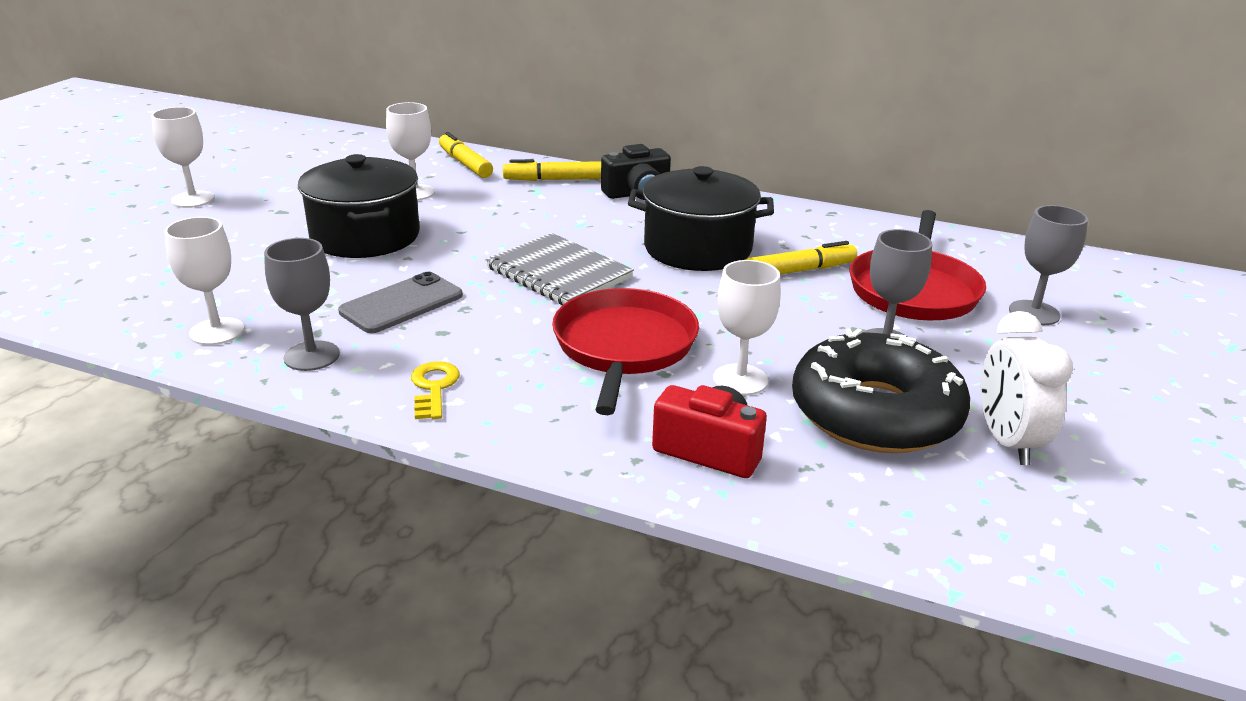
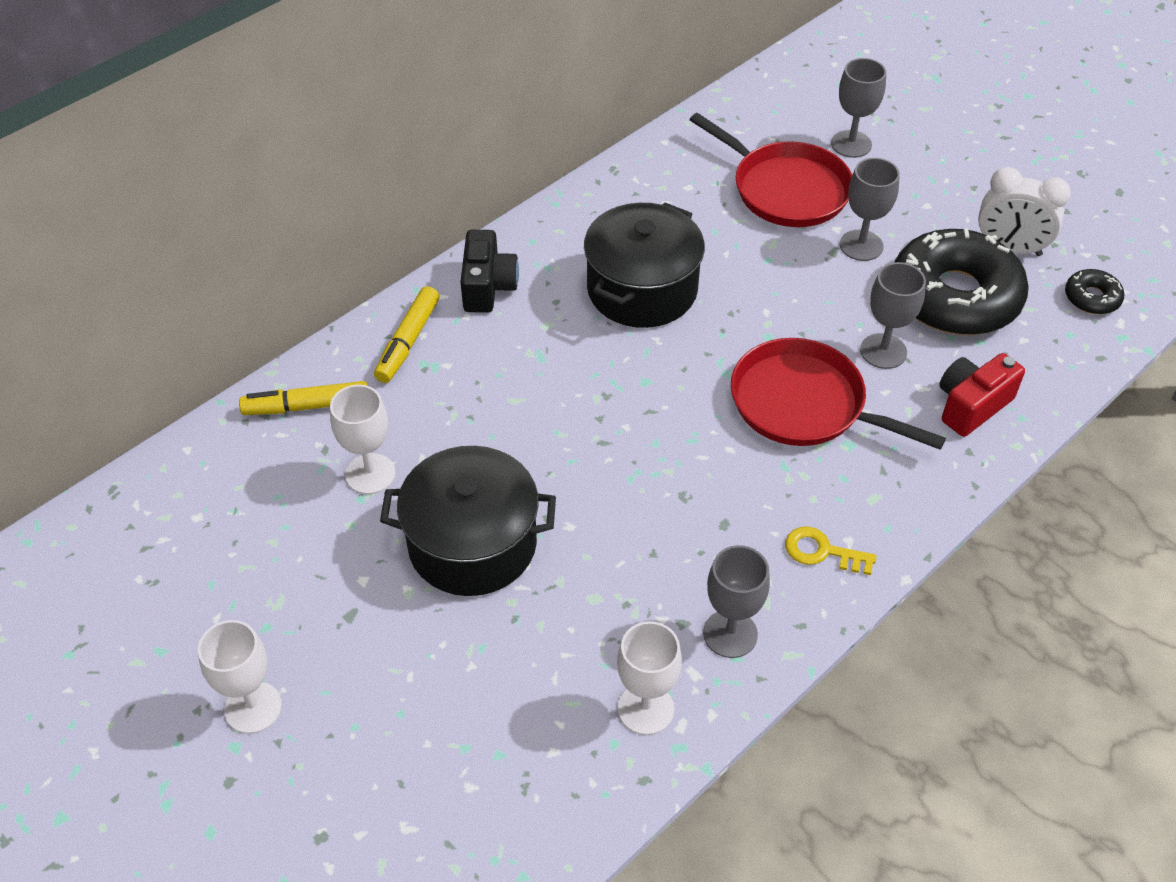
camera: 65 degrees left, 20 degrees up
(401, 303) = (653, 543): grey phone -> none
(559, 273) = (644, 405): grey notebook -> none
(740, 380) = (883, 351): white goblet -> grey goblet
(799, 271) = (720, 242): yellow marker -> none
(997, 523) = (1092, 298): none -> black donut

